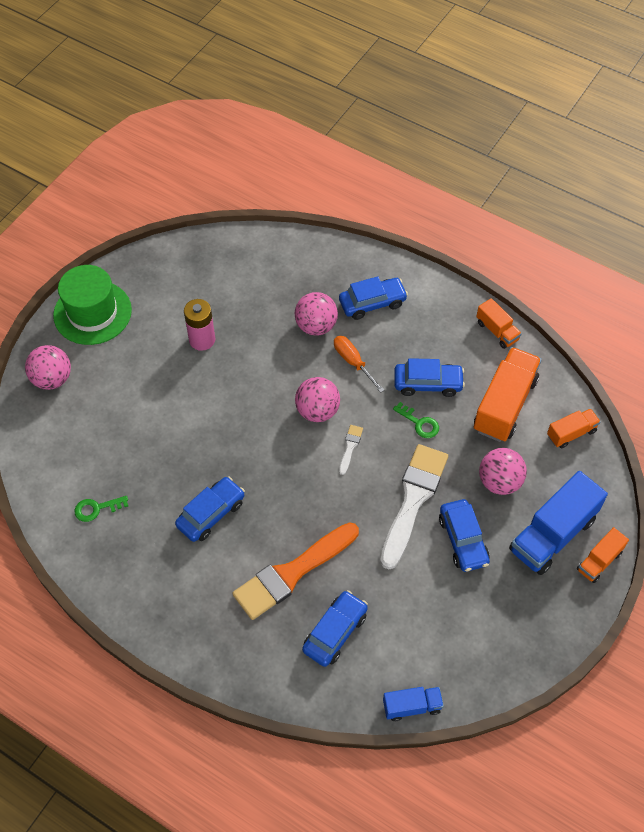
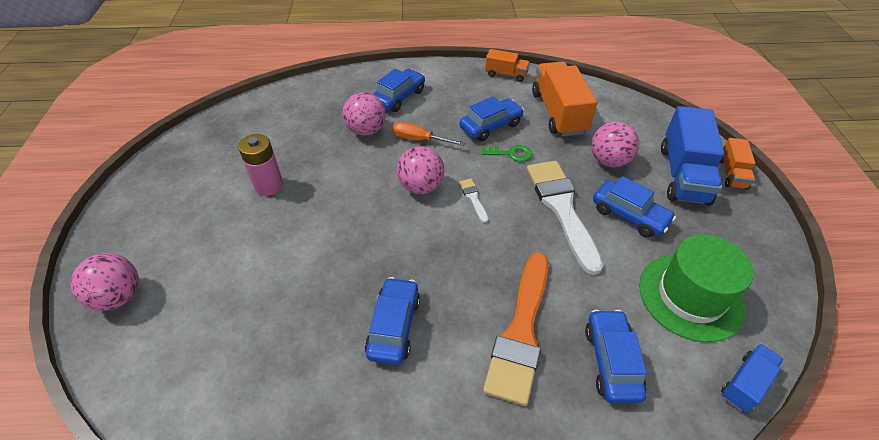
camera: 35 degrees left, 10 degrees down
(92, 312) = (134, 216): green hat -> green hat (690, 296)
(97, 508) = (258, 400): green key -> none
(571, 433) = (620, 107): orange truck -> none

